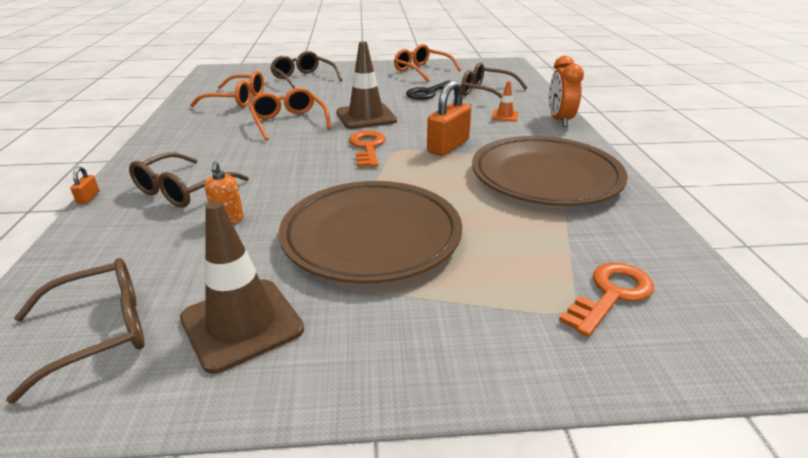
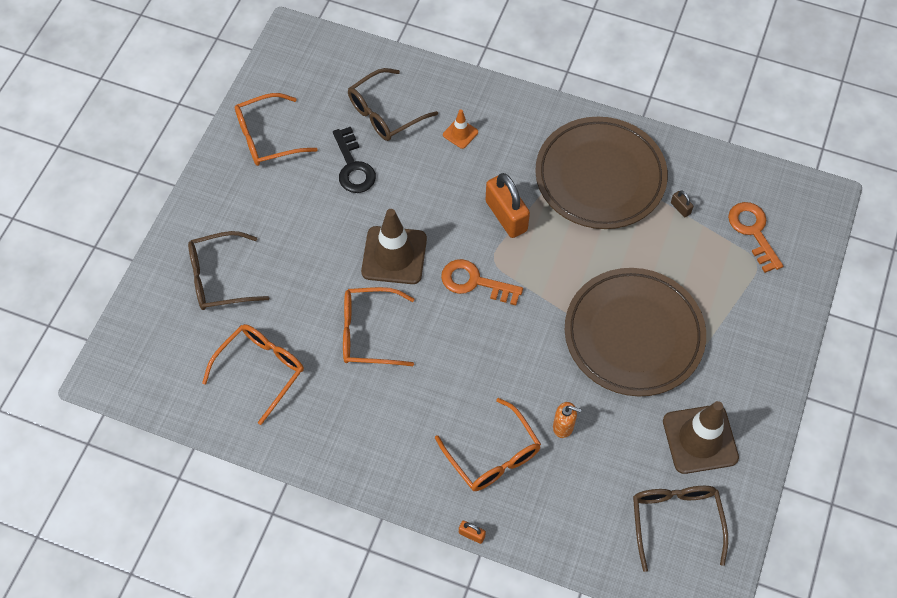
camera: 65 degrees left, 30 degrees up
(183, 190) = (493, 455): brown glasses -> orange glasses
(559, 120) = (496, 96): orange clock -> none
(571, 230) = (680, 208): none -> brown padlock

